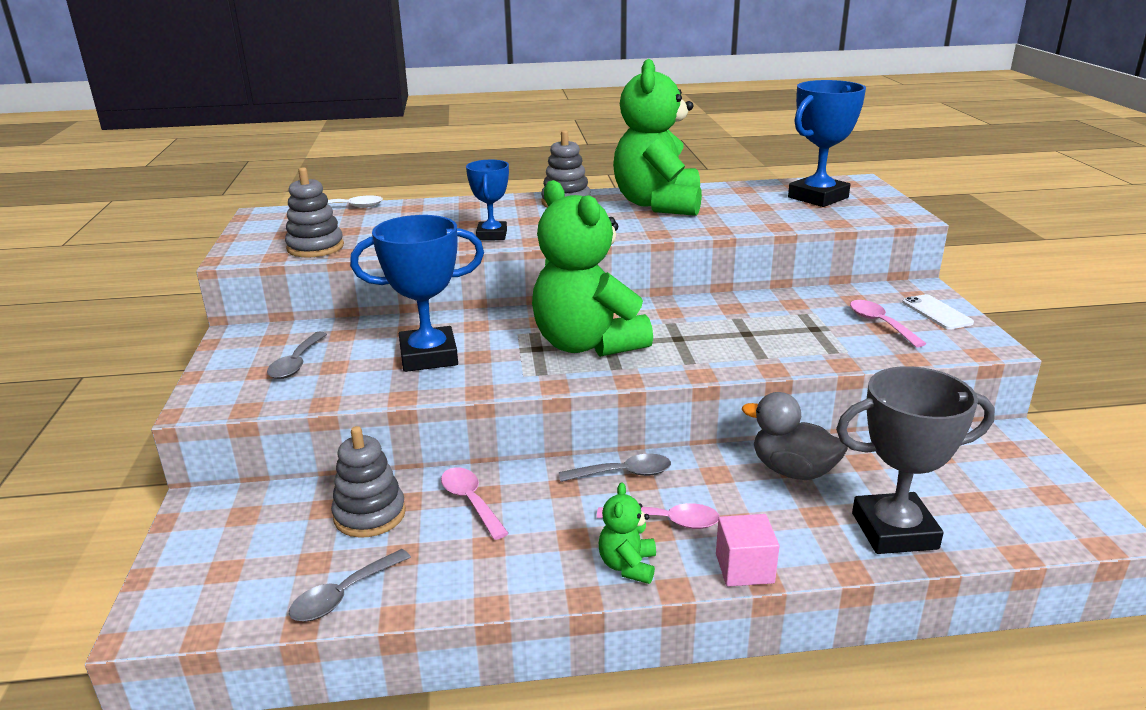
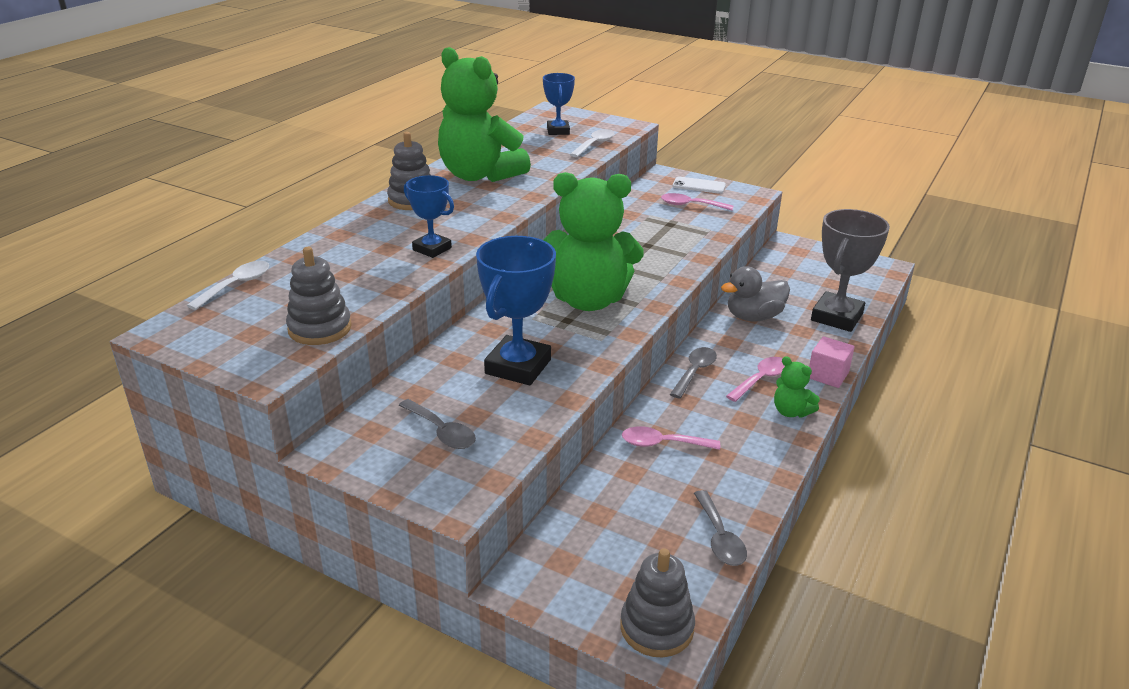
camera: 55 degrees left, 5 degrees up
(370, 515) = (632, 494): grey stacking toy -> grey stacking toy (656, 627)
(818, 197) = (558, 131): blue trophy -> blue trophy, size x0.60
(824, 218) = (595, 144): none -> white spoon

